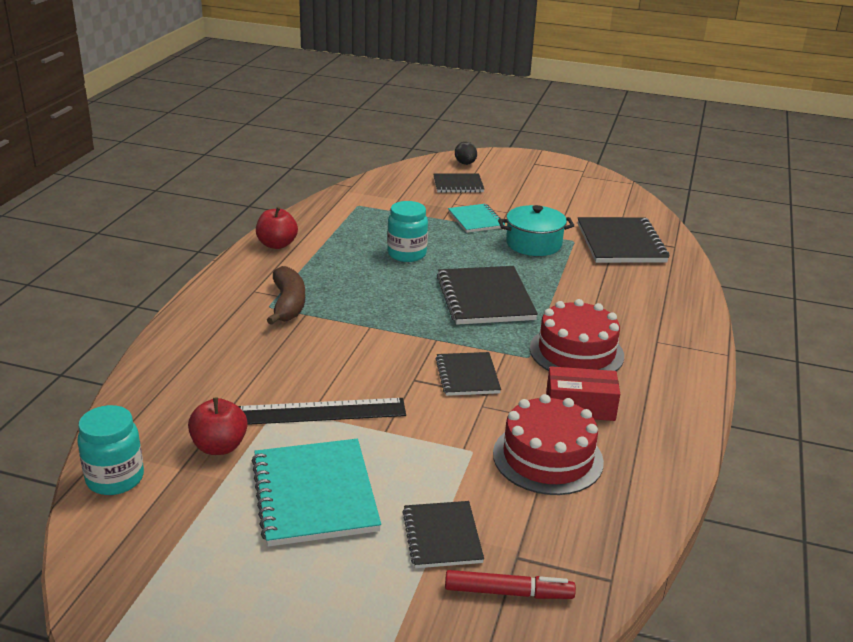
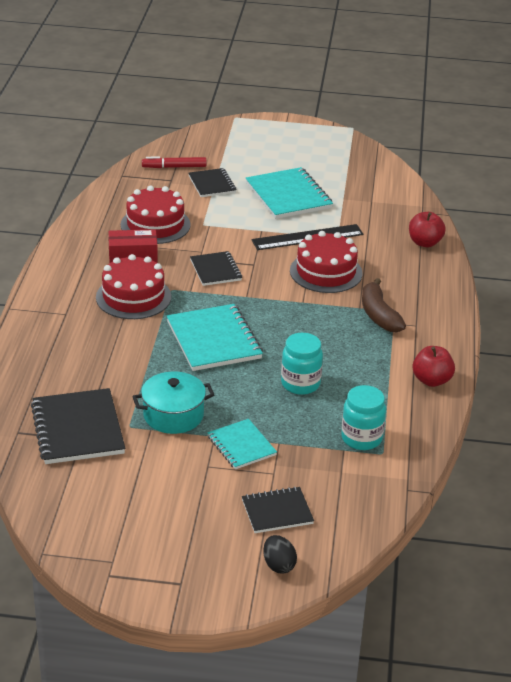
camera: 170 degrees right, 5 degrees up
(115, 479) = (403, 193): turquoise jar -> turquoise jar (361, 438)
(219, 447) = (357, 213): red apple -> red apple (424, 243)
(322, 359) = (326, 272): none -> red cake
(485, 298) = (214, 340): black notebook -> turquoise notebook

